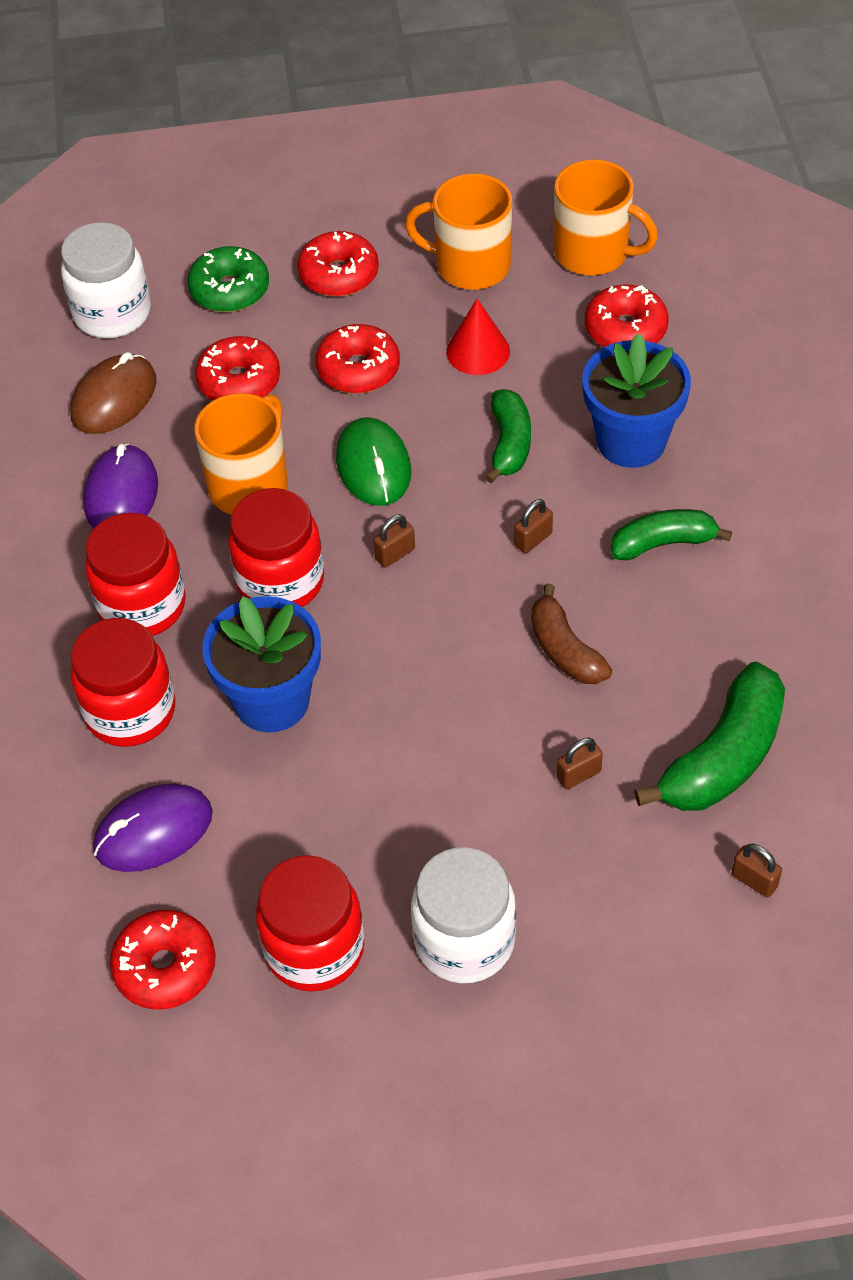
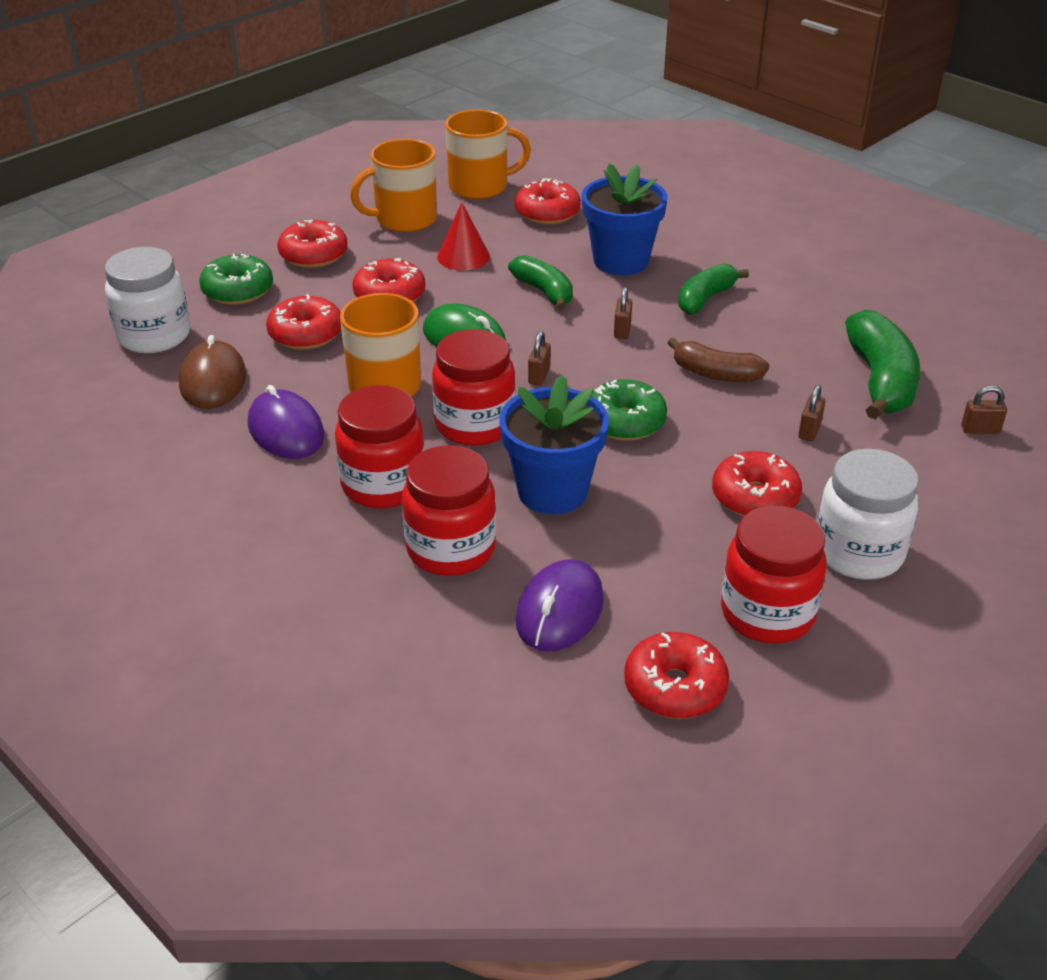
camera: 40 degrees left, 15 degrees down
(415, 658) = (624, 422): none -> green donut
(440, 819) = (755, 497): none -> red donut

